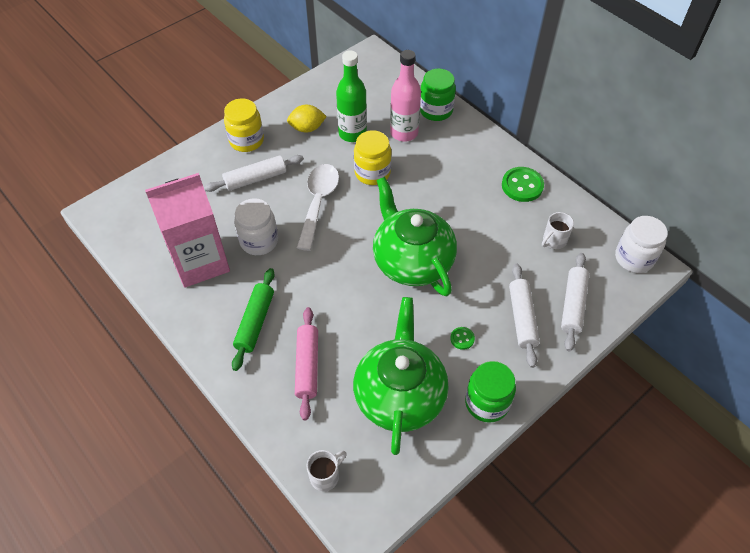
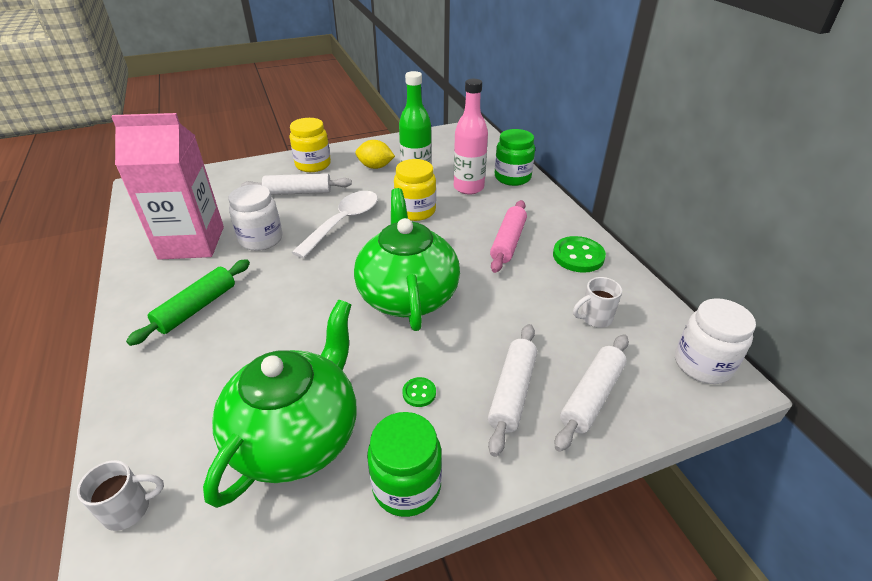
camera: 20 degrees right, 15 degrees down
(307, 366) = (214, 367): pink rolling pin -> pink rolling pin (508, 242)

